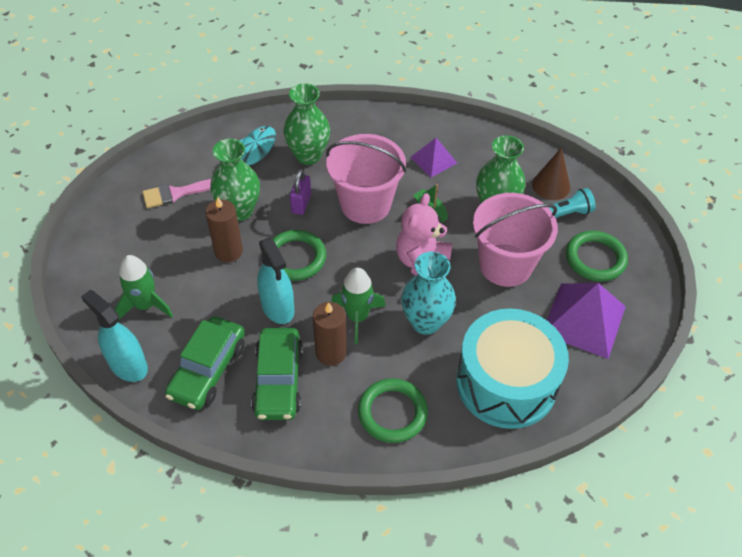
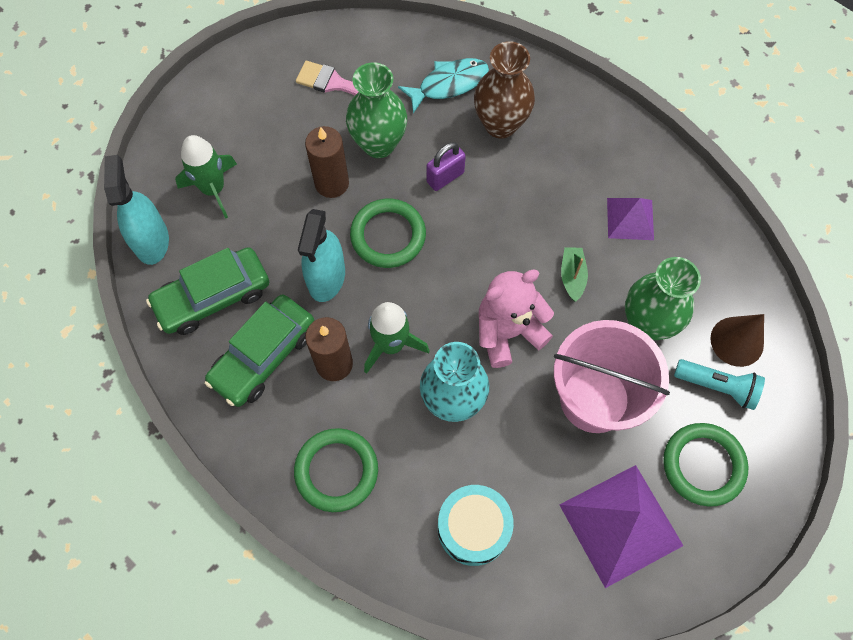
camera: 40 degrees right, 15 degrees up
(308, 155) = (500, 124): green vase -> brown vase
(365, 204) = (509, 223): pink bucket -> none
(506, 383) = (473, 528): turquoise drum -> turquoise drum, size x0.57

